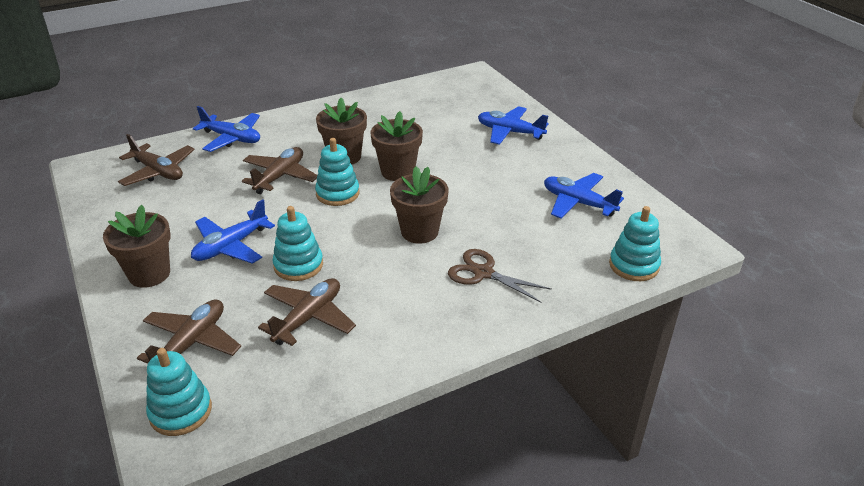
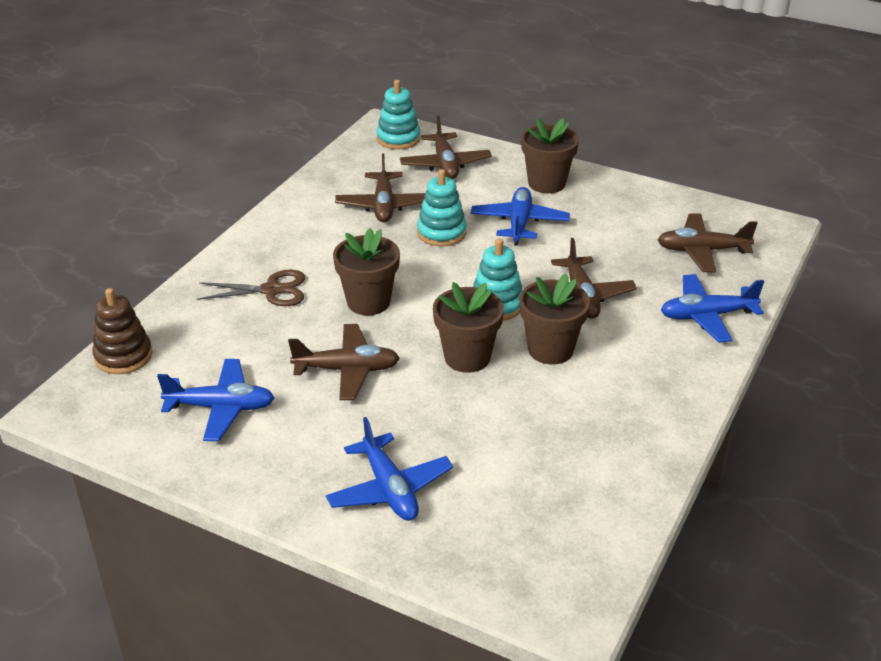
camera: 145 degrees right, 0 degrees up
(479, 193) = (347, 370): none -> brown plane
(510, 132) = (389, 489): blue plane -> blue plane turned 75 degrees clockwise
(634, 265) = (123, 356): turquoise stacking toy -> brown stacking toy

